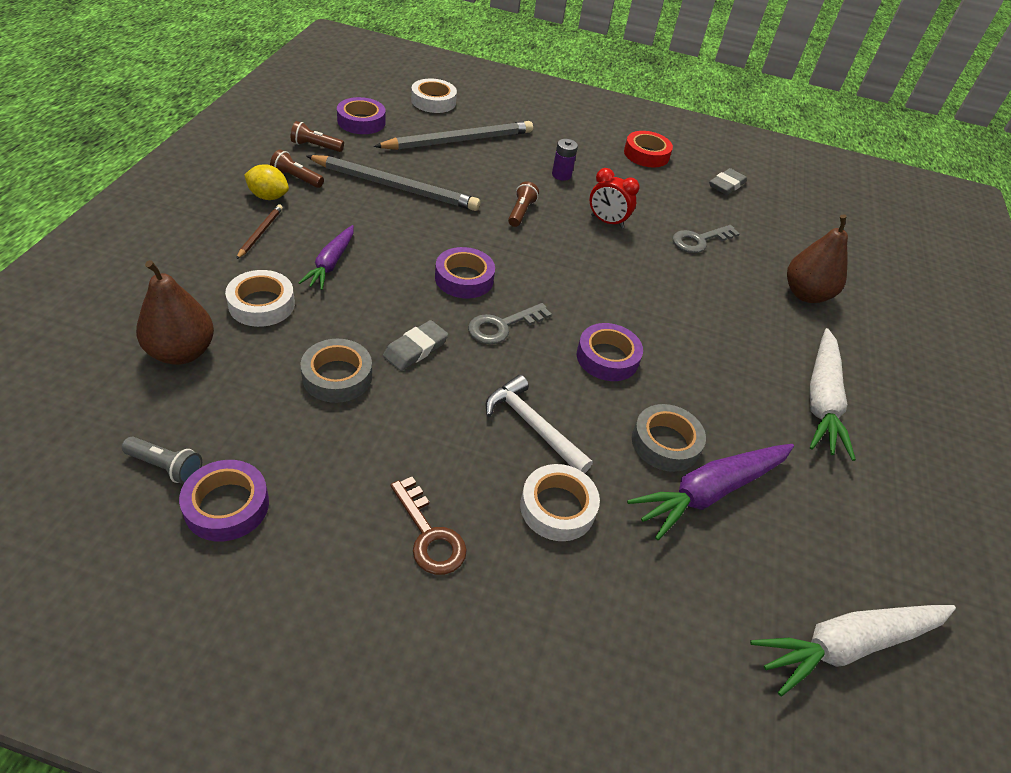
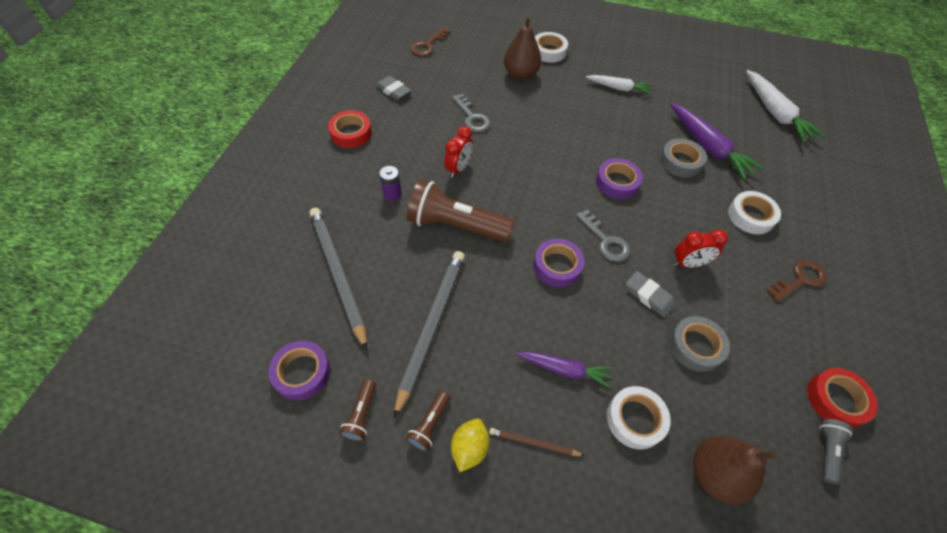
camera: 85 degrees left, 10 degrees up
(227, 506) = (836, 400): purple tape -> red tape
(433, 101) = (252, 301): white tape -> white tape (548, 51)
(464, 402) = (688, 264): none -> red clock
(521, 212) = (456, 225): brown flashlight -> brown flashlight, size x2.19
(533, 426) = (694, 225): white hammer -> none
(821, 401) = (618, 88): white carrot -> white carrot, size x0.63
(828, 217) = (428, 45): none -> brown key

